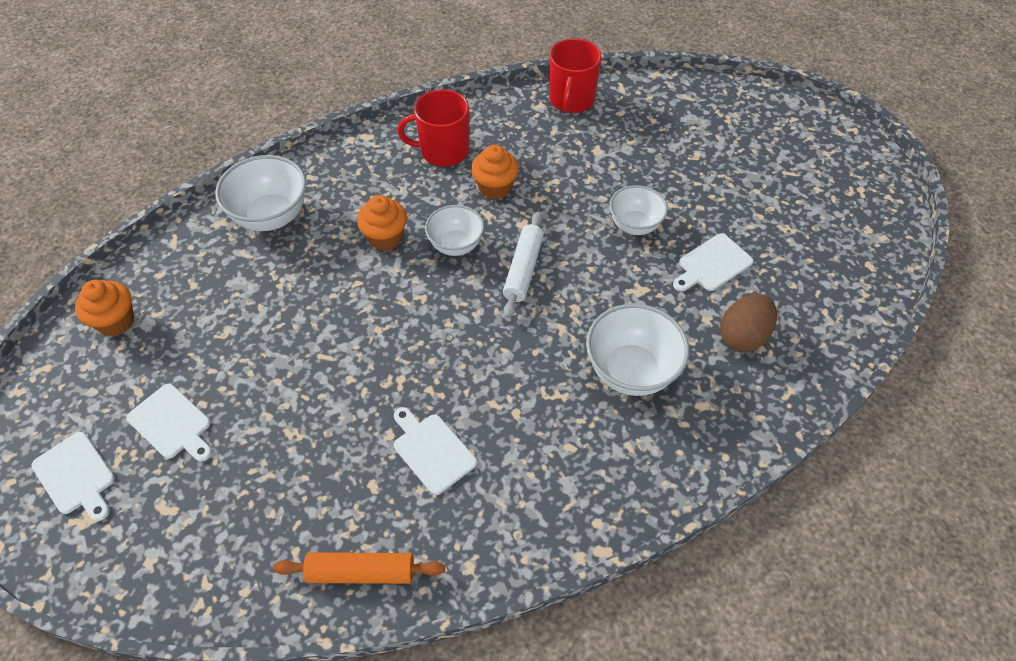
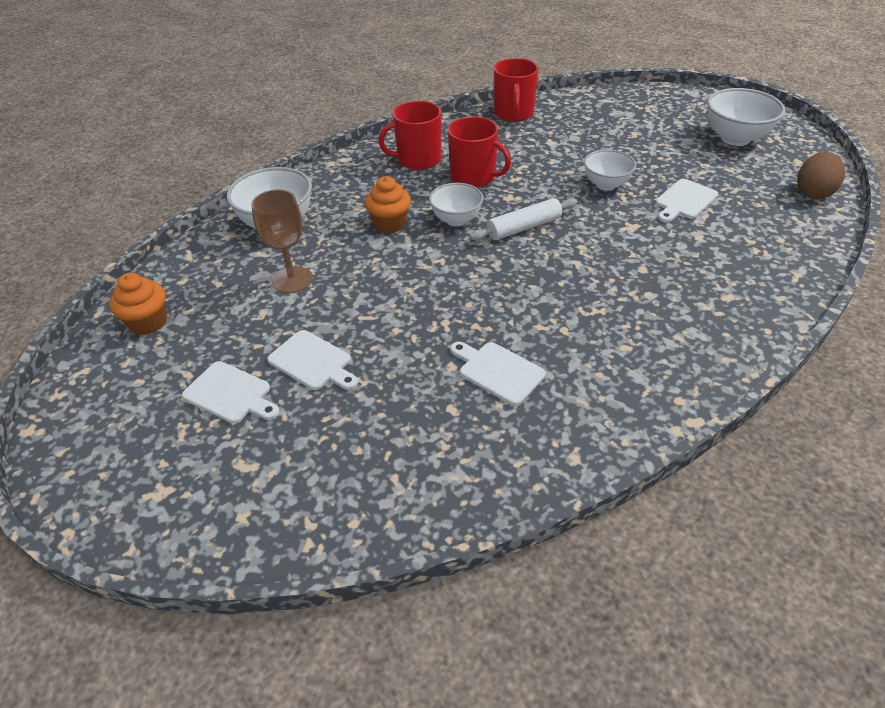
camera: 10 degrees left, 10 degrees down
(76, 476) = (140, 455): white cutting board -> white cutting board (313, 362)
(266, 294) = (292, 280): none -> brown goblet
(361, 572) = (469, 483): orange rolling pin -> none
(495, 188) = (474, 177): orange cupcake -> red mug
(523, 269) = (524, 227): white rolling pin -> white rolling pin turned 60 degrees clockwise
(631, 371) = (653, 283): white bowl -> white bowl (735, 138)
(743, 336) = (736, 244): brown egg -> brown egg (813, 193)

